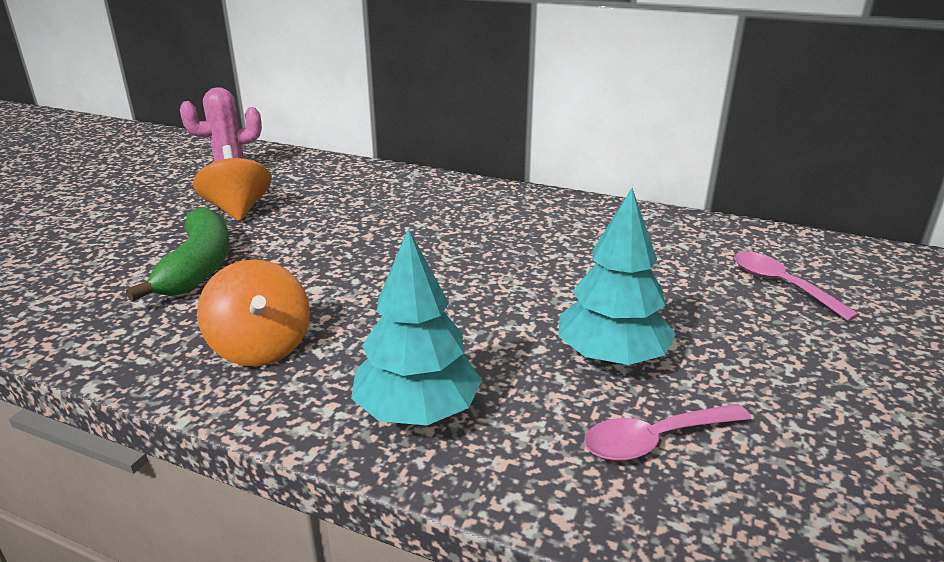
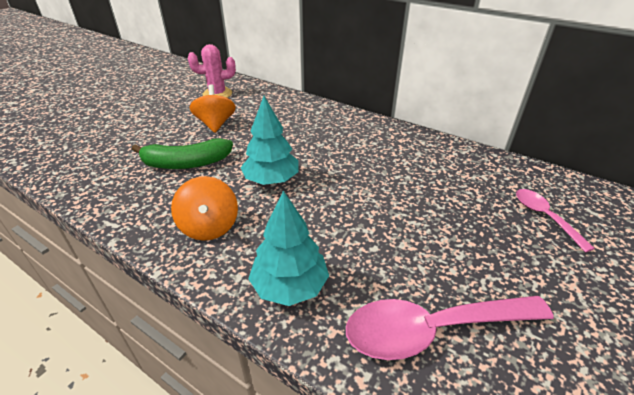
camera: 10 degrees right, 10 degrees up
(199, 266) = (186, 163): green banana -> green banana turned 75 degrees clockwise
(611, 357) = (418, 260): turquoise tree -> turquoise tree (271, 180)
(655, 440) = (432, 330): pink spoon -> pink spoon, size x1.80

